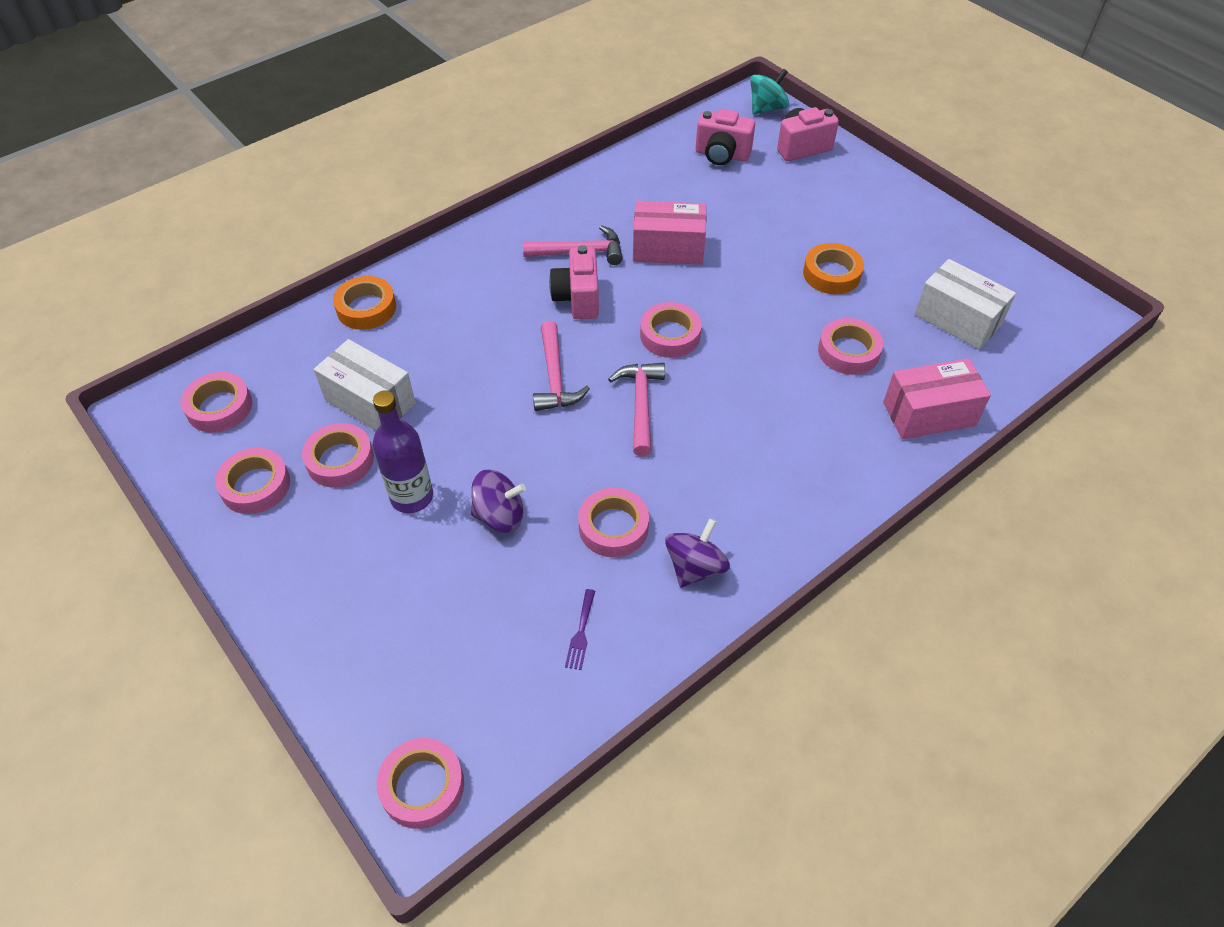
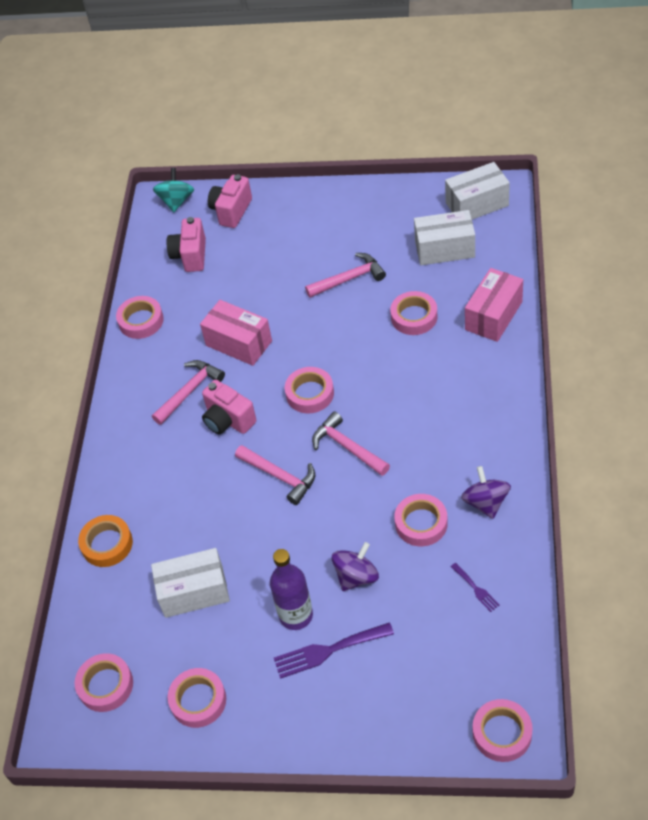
camera: 40 degrees left, 0 degrees up
(340, 460) = (226, 638): pink tape -> pink tape (141, 321)
(393, 551) = (328, 651): none -> purple fork
(668, 248) = (239, 343): pink box -> pink box turned 75 degrees clockwise
(722, 155) = (190, 256): pink camera -> pink camera turned 120 degrees clockwise
(831, 274) = (349, 279): orange tape -> pink hammer
(1043, 307) = (477, 204): none -> white box

